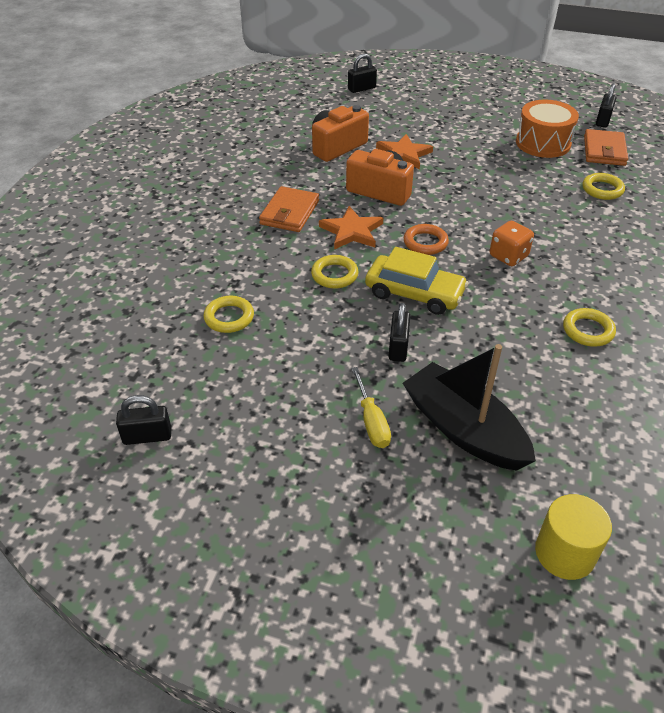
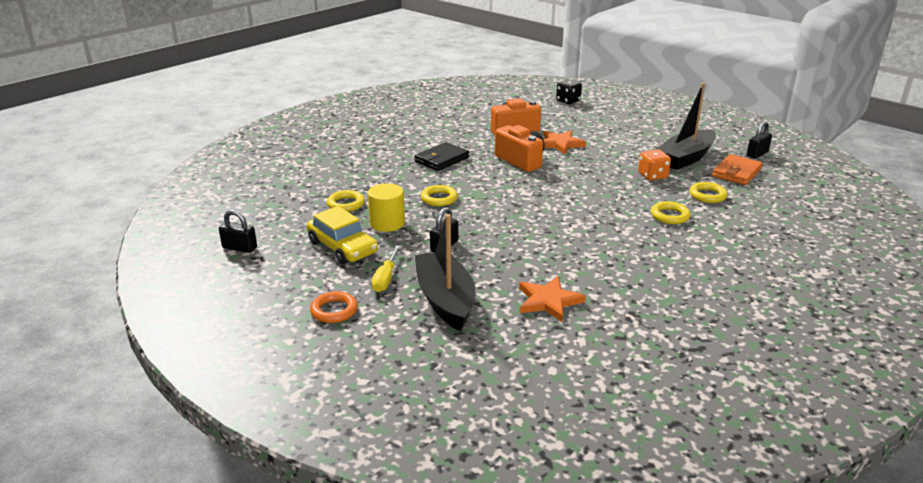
camera: 25 degrees right, 15 degrees down
(289, 212) = (441, 159): orange wallet -> black wallet
(352, 231) = (476, 178): orange star -> orange star (548, 301)
(362, 89) = (568, 101): black padlock -> black dice
(414, 293) = (486, 221): yellow car -> yellow car (342, 247)
(425, 243) = (524, 196): orange ring -> orange ring (334, 310)
(508, 256) = (582, 217): orange dice -> orange dice (652, 176)
(543, 143) = (686, 158): orange drum -> black boat
(564, 553) = (448, 382): yellow cylinder -> yellow cylinder (387, 223)
(588, 330) = (600, 273): yellow ring -> yellow ring (669, 216)

